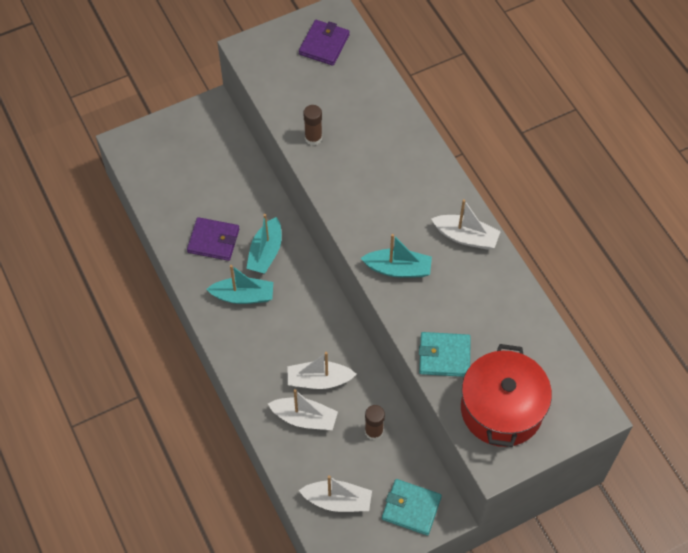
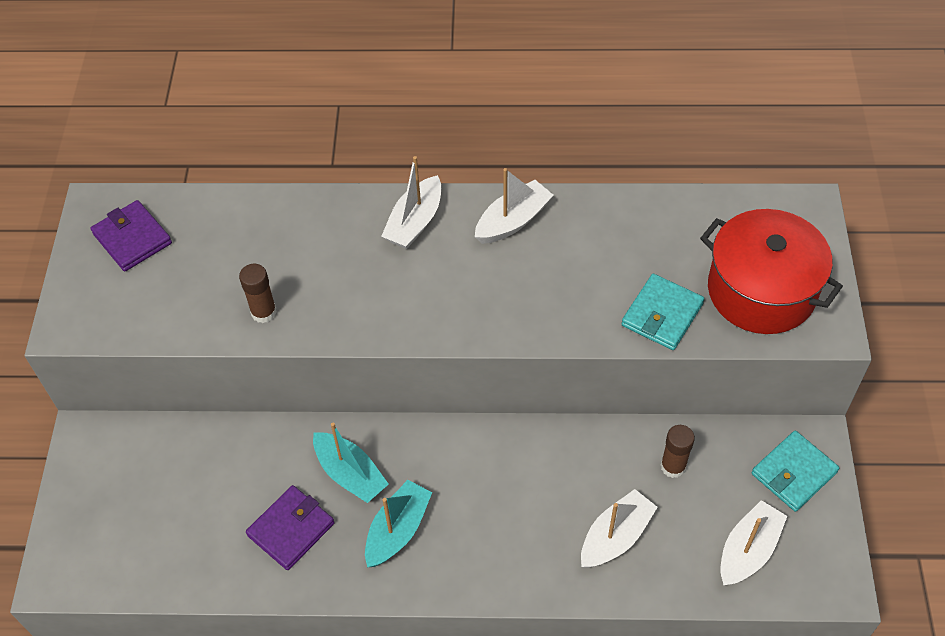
camera: 60 degrees left, 5 degrees down
(319, 380) = (571, 496): white boat -> white boat (415, 222)
(398, 269) = (515, 307): turquoise boat -> none

